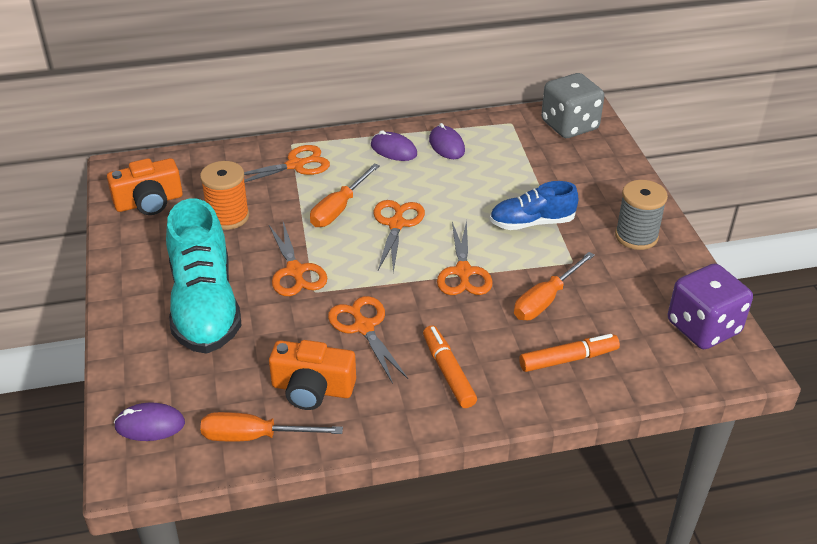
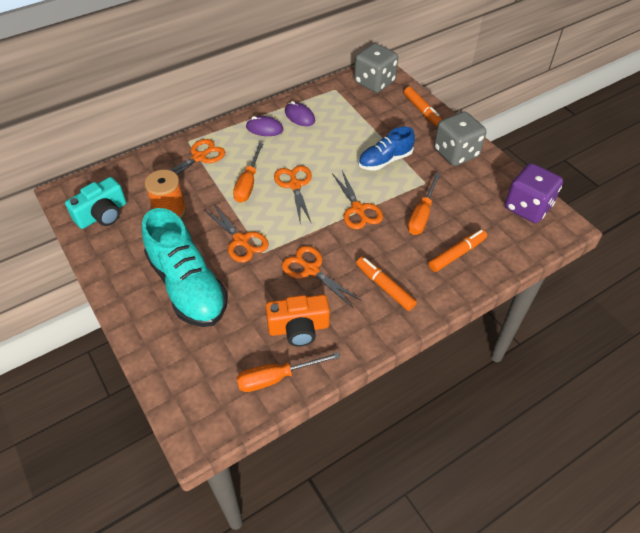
camera: 20 degrees left, 10 degrees up
(149, 202) = (102, 214): orange camera -> turquoise camera
(150, 425) = (194, 393): purple mouse -> none
(617, 174) = (422, 111): none -> orange marker
(636, 236) = (456, 153): grey spool -> grey dice

